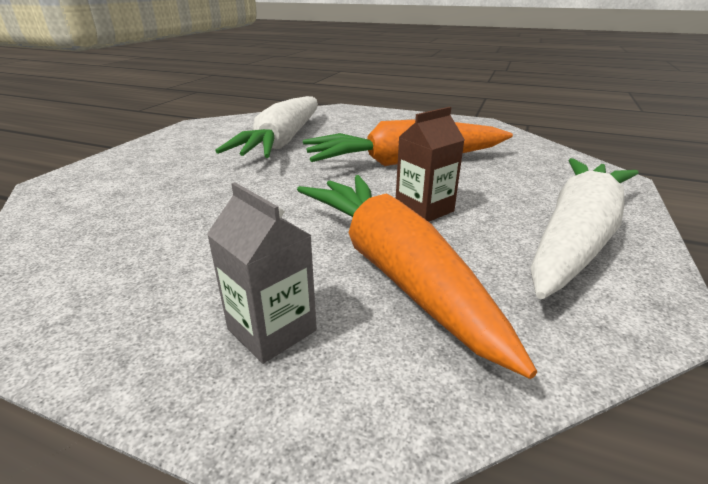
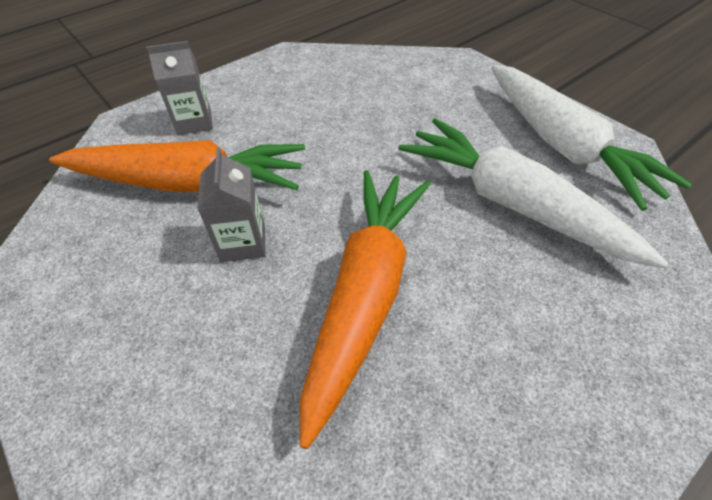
camera: 120 degrees right, 20 degrees up
(424, 209) = (243, 242): brown carton -> grey carton
(576, 237) = (99, 323): white carrot -> white carrot (562, 145)

